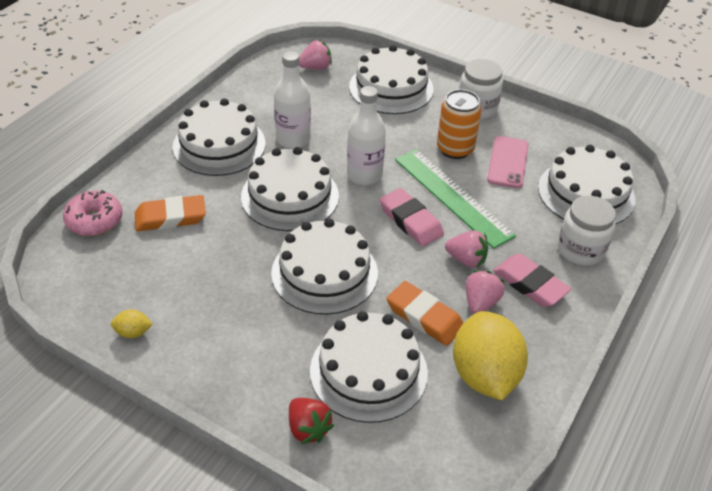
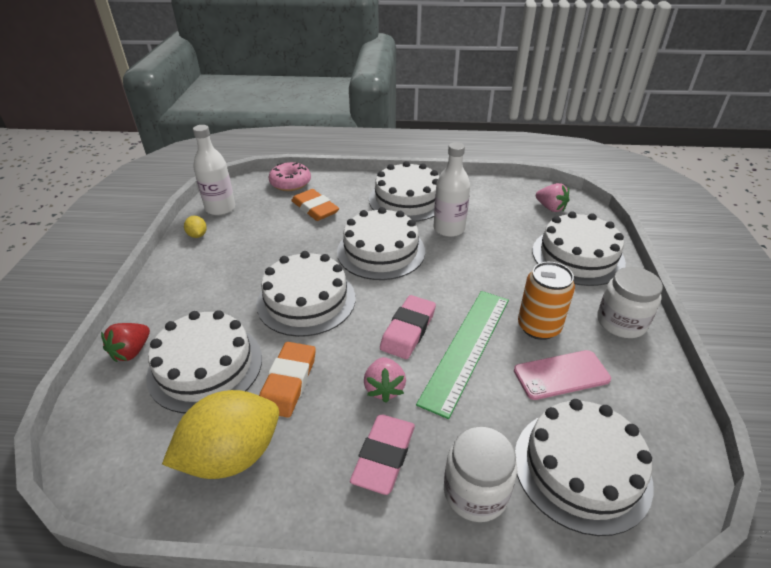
camera: 65 degrees right, 5 degrees down
(364, 175) = (443, 281): white bottle -> white bottle (220, 208)
(480, 303) = (330, 420): pink strawberry -> none

